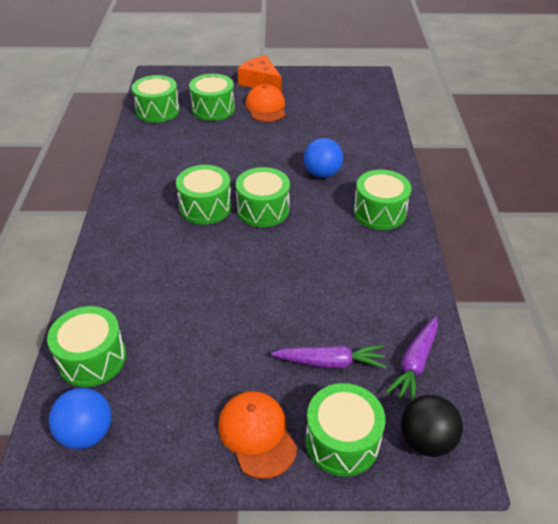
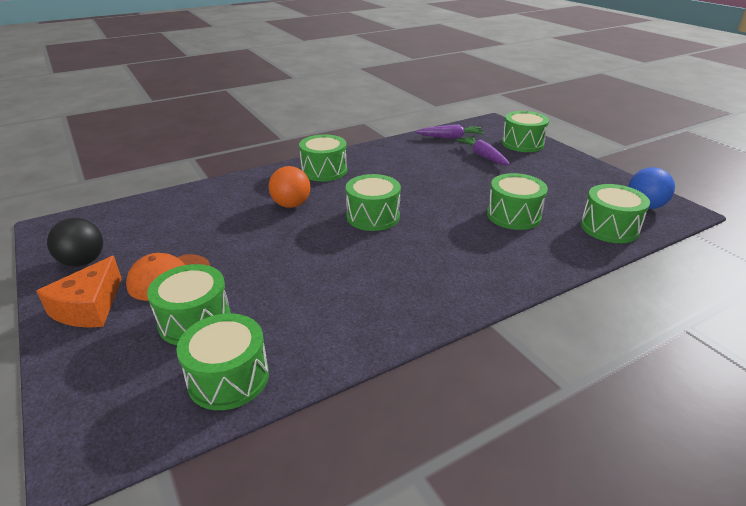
camera: 120 degrees left, 10 degrees down
(205, 207) = (401, 246): green drum -> green drum (513, 215)
(257, 435) = (555, 162): orange cap -> none
(322, 174) = (291, 205): blue ball -> orange ball
(426, 440) = (491, 128): black ball -> black ball (83, 262)

